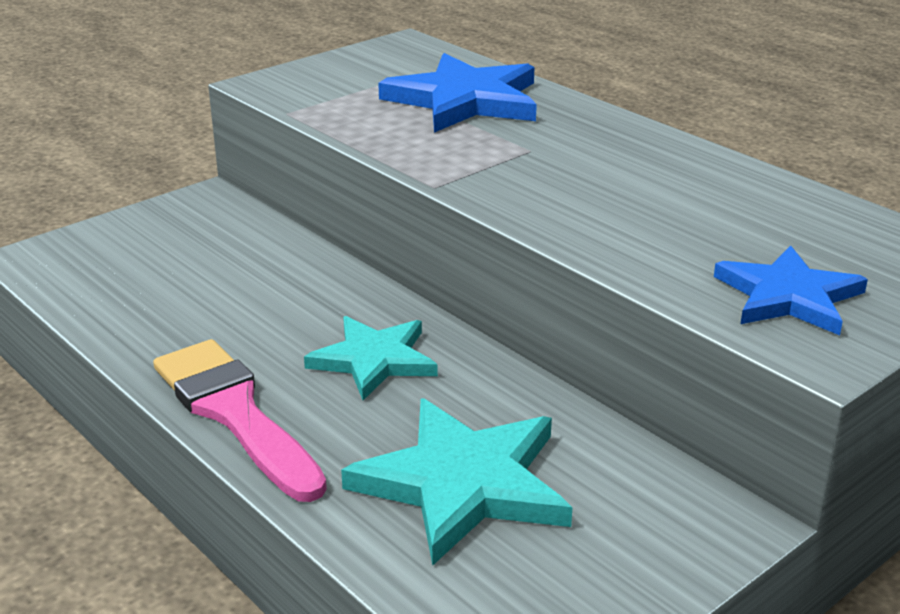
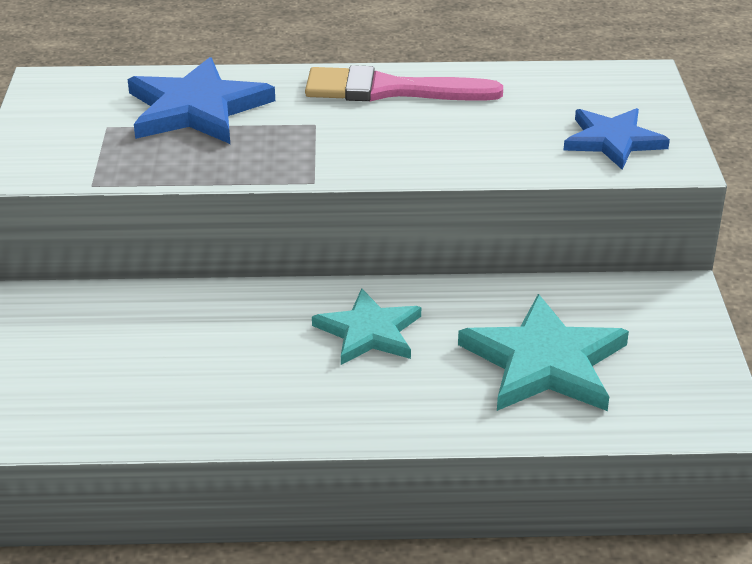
camera: 50 degrees left, 5 degrees up
(235, 413) = (358, 419): pink brush -> pink brush (390, 90)

